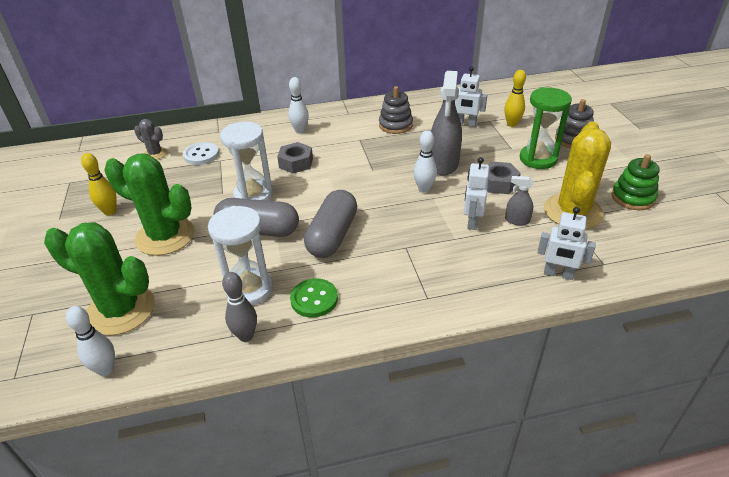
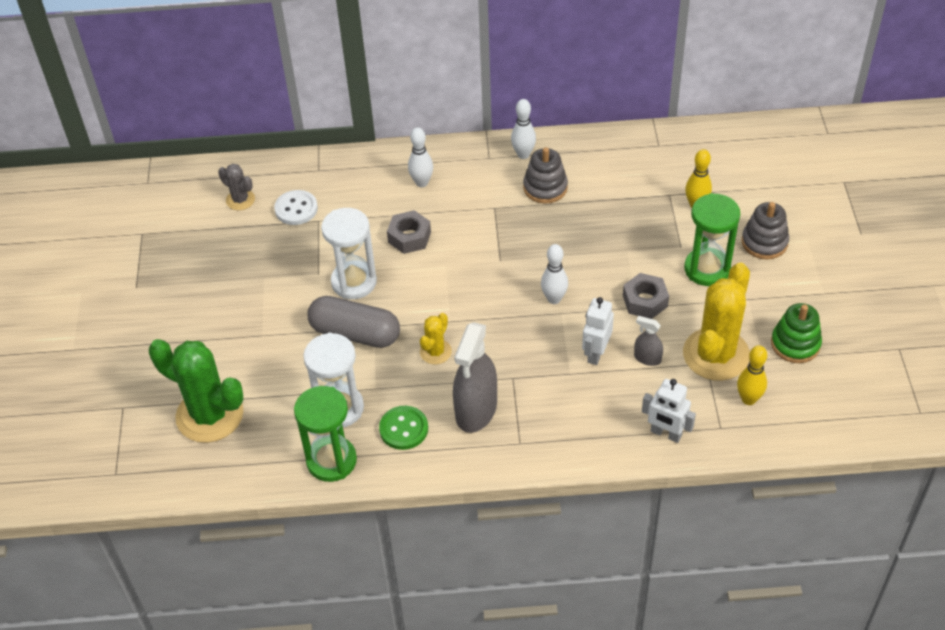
camera: 10 degrees right, 10 degrees up
(106, 369) = (199, 477): white bowling pin -> white bowling pin (523, 154)
(110, 211) = (191, 285): yellow bowling pin -> yellow bowling pin (748, 399)
(165, 236) = (253, 328): green cactus -> none
(246, 336) = (331, 461): grey bowling pin -> green hourglass
(332, 236) = (435, 352): grey capsule -> yellow cactus
(444, 164) = (588, 262): grey spray bottle -> grey spray bottle (476, 410)
(465, 124) = (636, 197): white robot -> none

